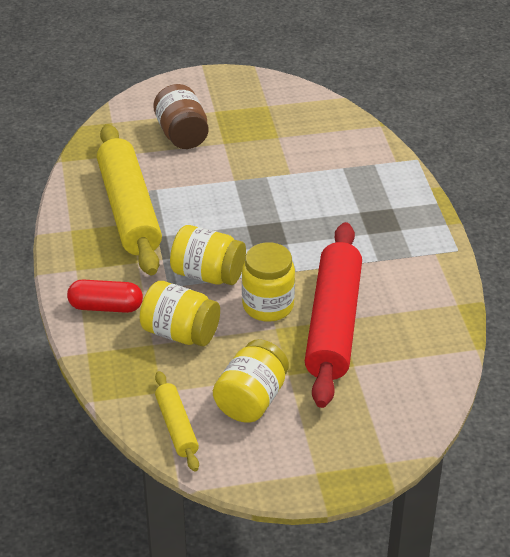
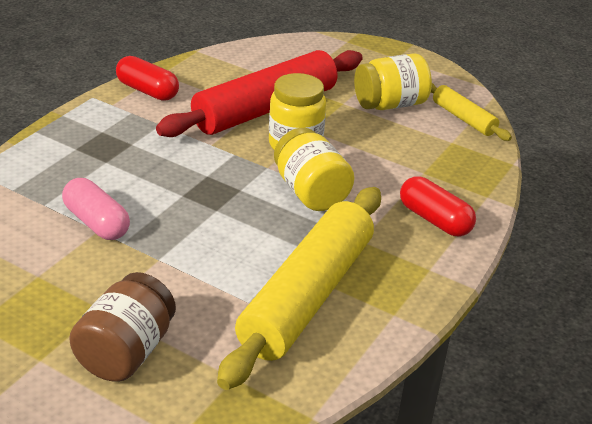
camera: 140 degrees left, 5 degrees down
(176, 427) = (463, 118): yellow rolling pin -> yellow rolling pin turned 60 degrees counterclockwise
(180, 333) = (391, 166): yellow jar -> none
(298, 176) = (97, 222): none -> pink capsule
(435, 281) = (147, 91): none -> red capsule

